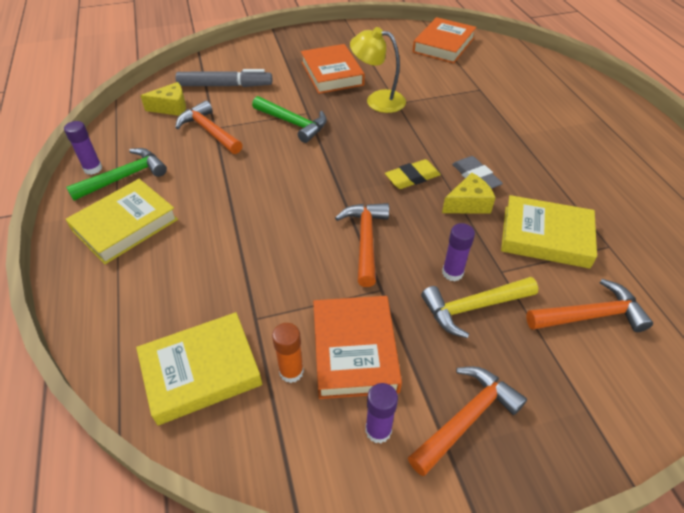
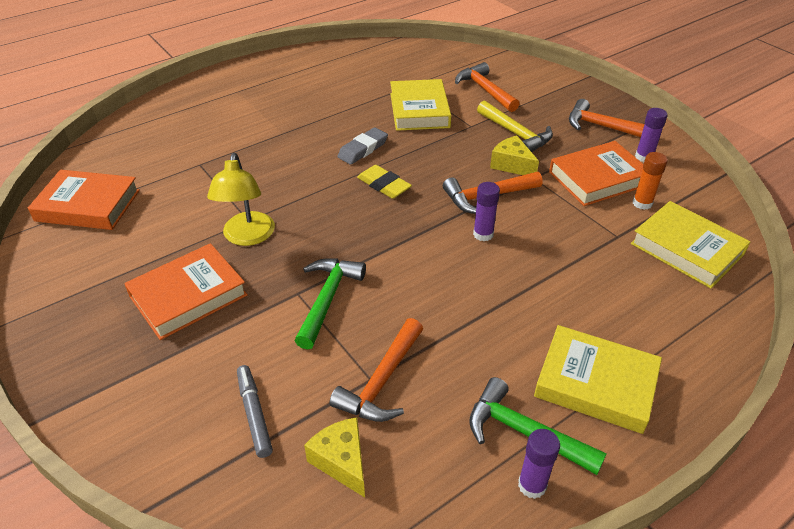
camera: 110 degrees left, 5 degrees down
(225, 85) = (254, 414): grey marker -> grey marker, size x0.64
(452, 273) = (489, 147): purple glue stick -> purple glue stick (483, 234)
(468, 204) = (403, 149): yellow cheese -> yellow cheese (512, 165)

